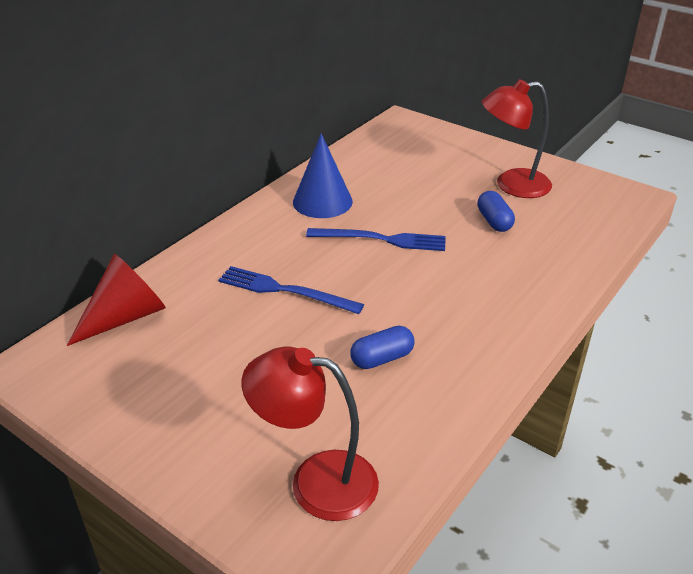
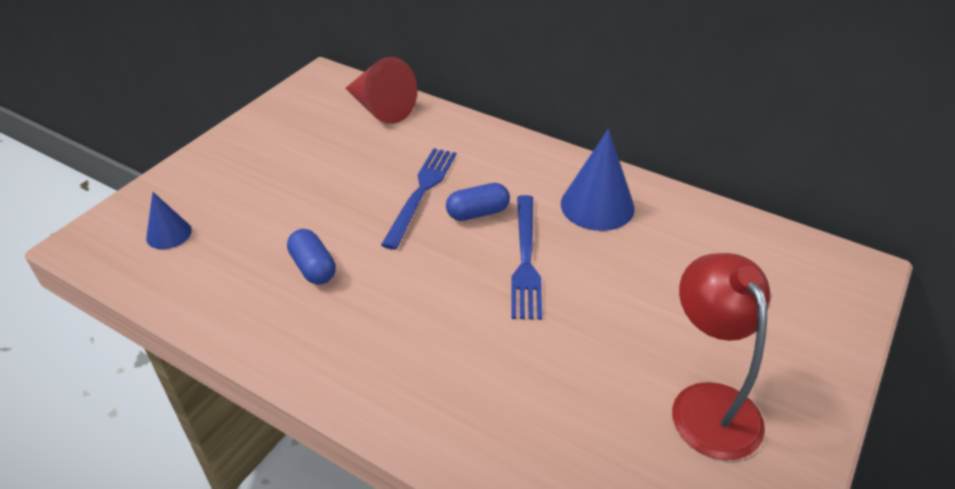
camera: 85 degrees right, 5 degrees up
(316, 481) = (169, 234): red lamp -> blue cone
(494, 221) = (594, 374): blue capsule -> blue capsule (478, 213)

